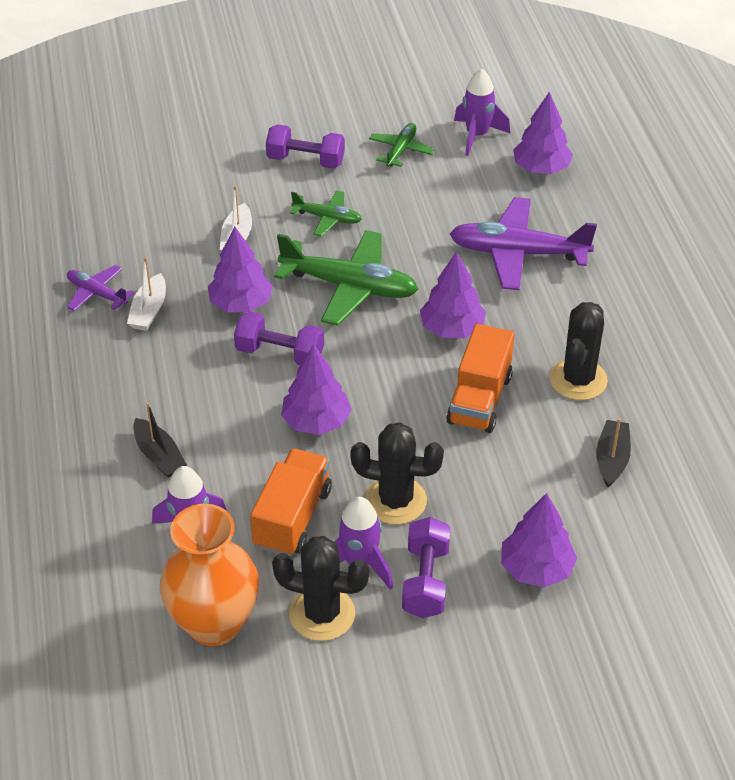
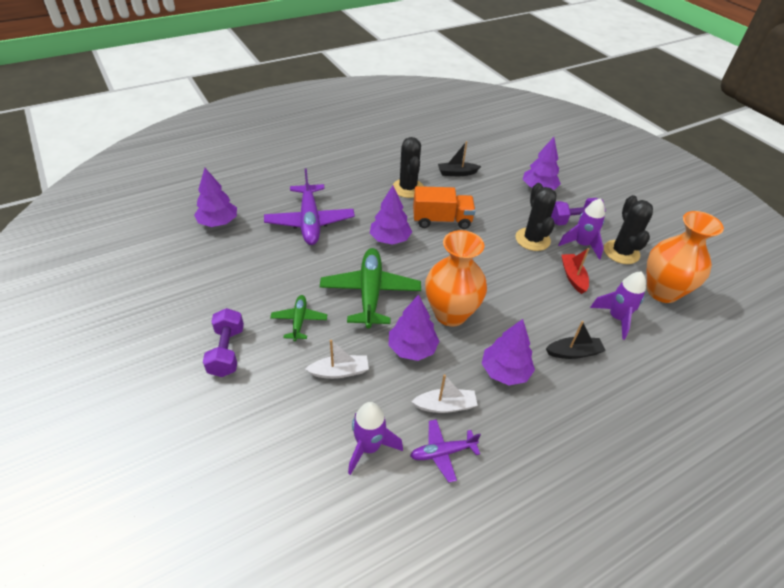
camera: 110 degrees left, 0 degrees up
(97, 294) = (442, 452): purple plane -> purple plane turned 60 degrees clockwise
(159, 456) = (574, 352): black boat -> black boat turned 45 degrees clockwise
(280, 353) = (450, 314): purple dumbbell -> orange vase
(292, 518) = (573, 277): orange truck -> red boat
(316, 421) = (497, 283): purple tree -> purple tree (505, 371)
(401, 150) = (205, 295): green plane -> none
(477, 136) = (182, 257): purple rocket -> purple rocket (369, 447)
(578, 380) = (408, 188): black cactus -> black cactus turned 75 degrees clockwise

